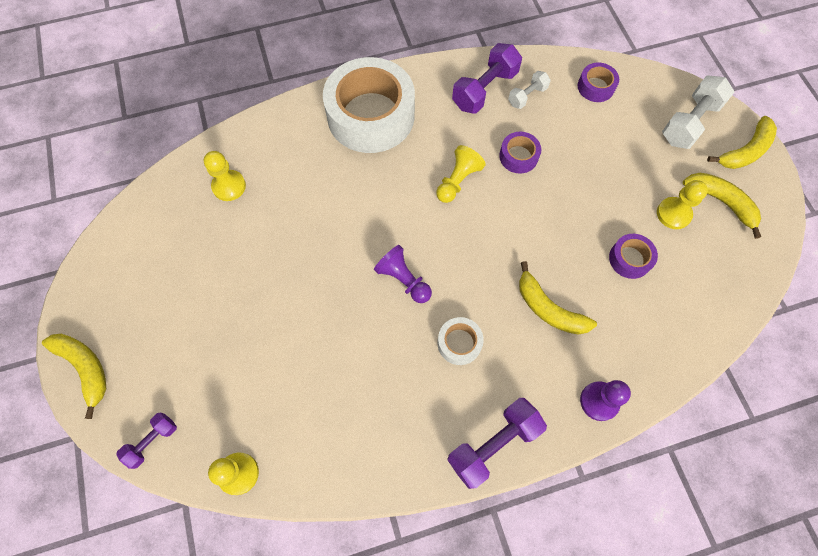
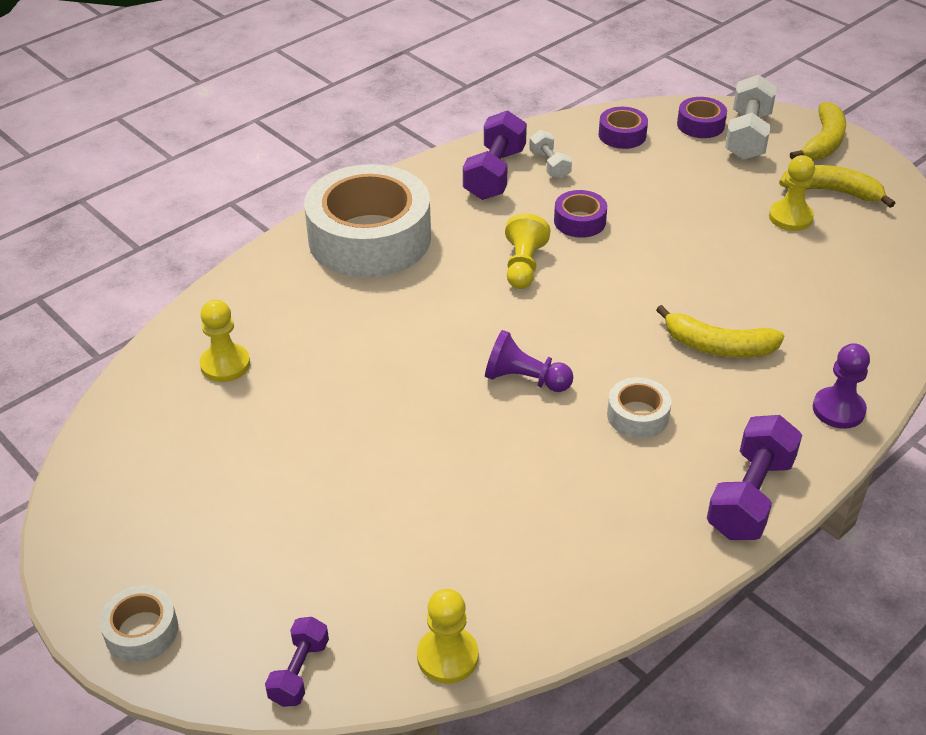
camera: 25 degrees left, 25 degrees down
(85, 368) = (141, 631): yellow banana -> white tape
(527, 96) = (549, 165): white dumbbell -> white dumbbell turned 45 degrees counterclockwise
(630, 259) = (774, 271): purple tape -> purple tape (700, 125)

